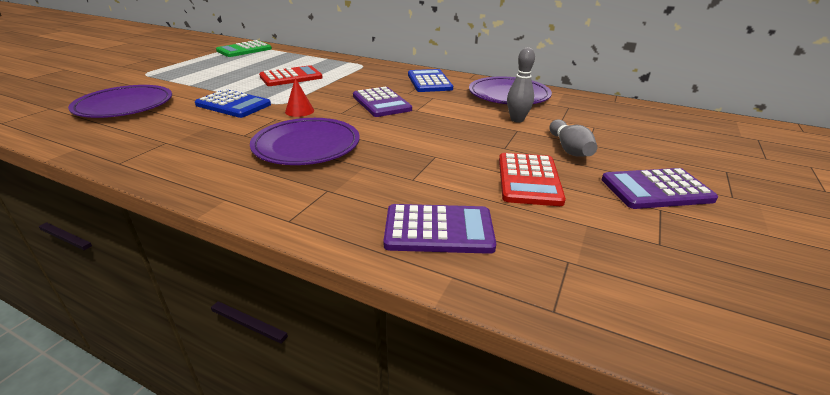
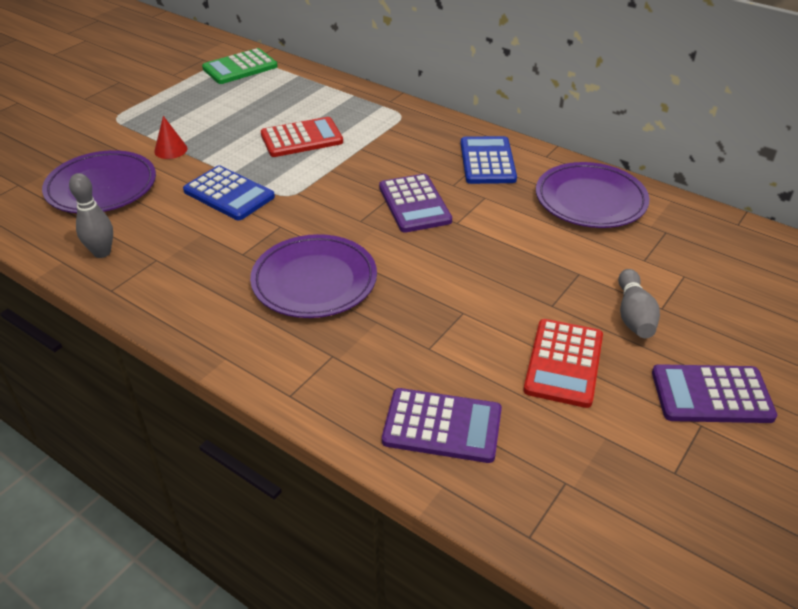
camera: 10 degrees right, 10 degrees up
(299, 111) = (309, 213): red cone -> red cone (170, 150)
(517, 120) = (585, 253): grey bowling pin -> grey bowling pin (102, 252)

